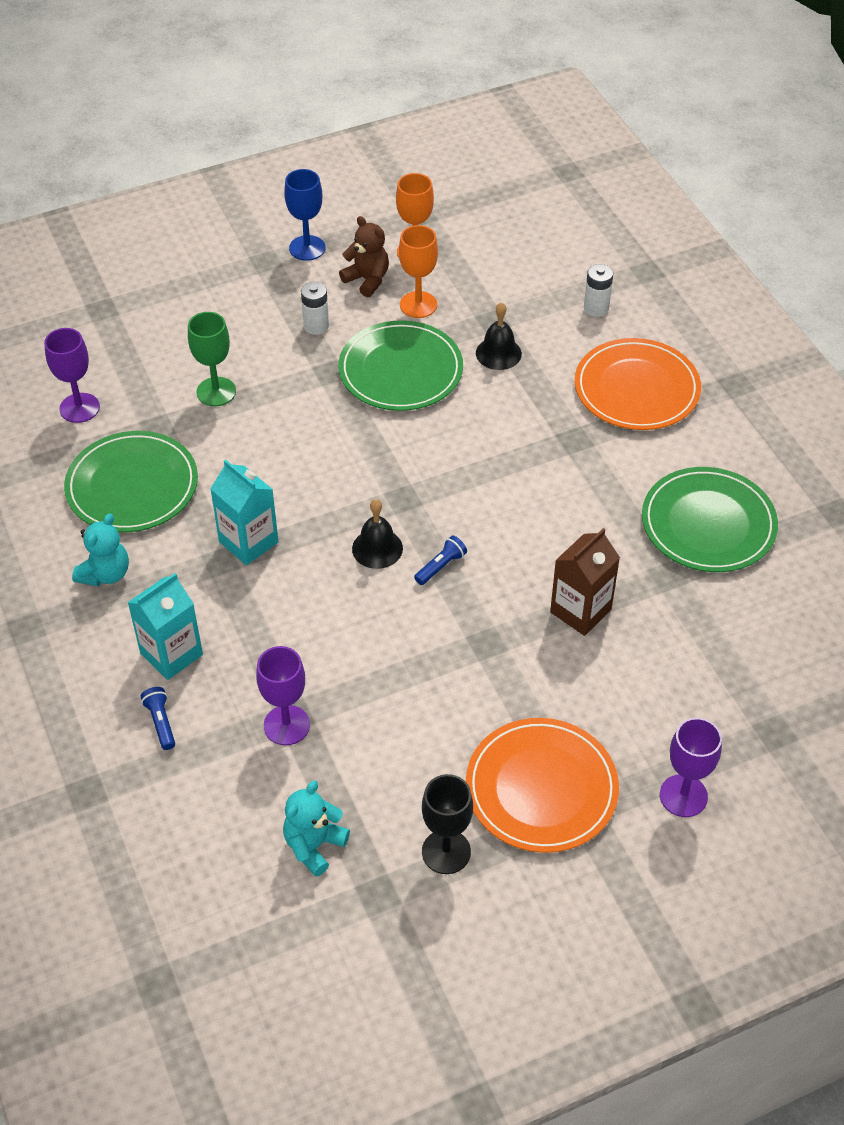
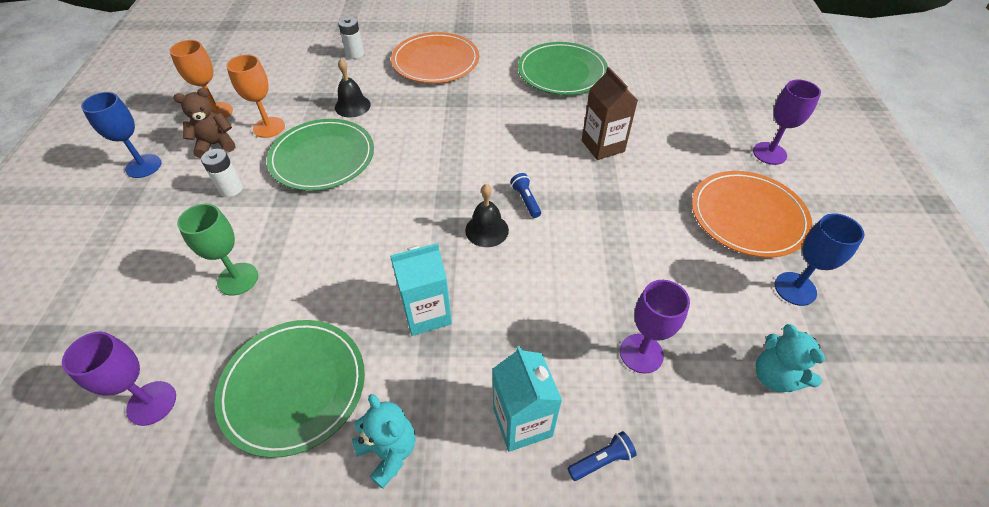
camera: 65 degrees left, 0 degrees up
(161, 722) = (601, 460): blue flashlight -> blue flashlight turned 150 degrees clockwise
(446, 852) = (795, 289): black goblet -> blue goblet

